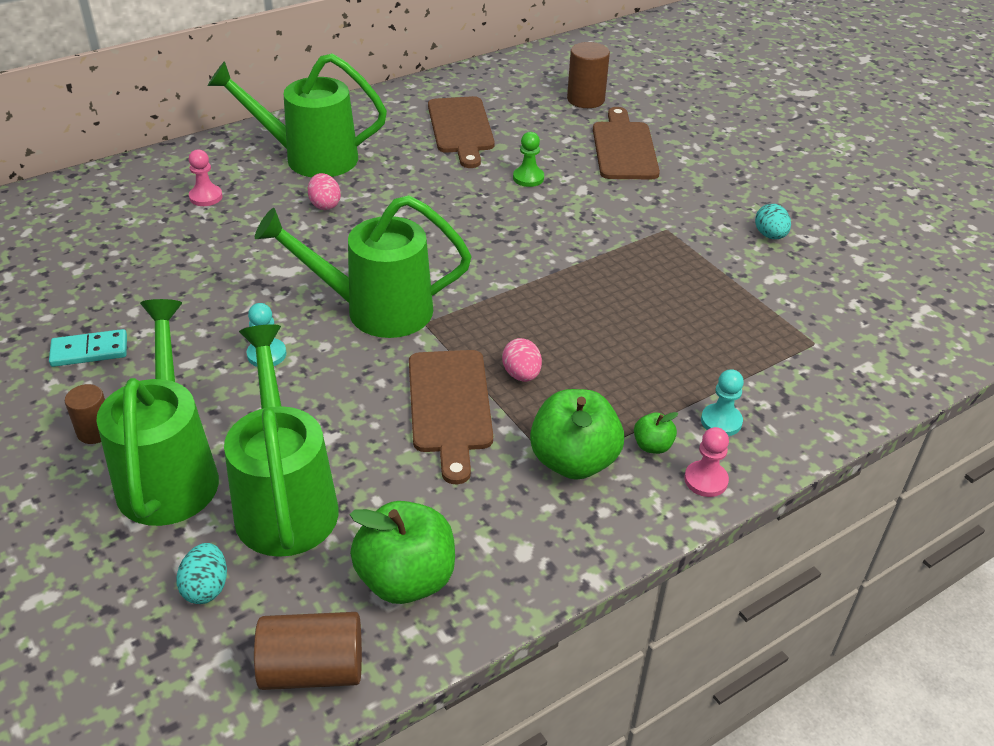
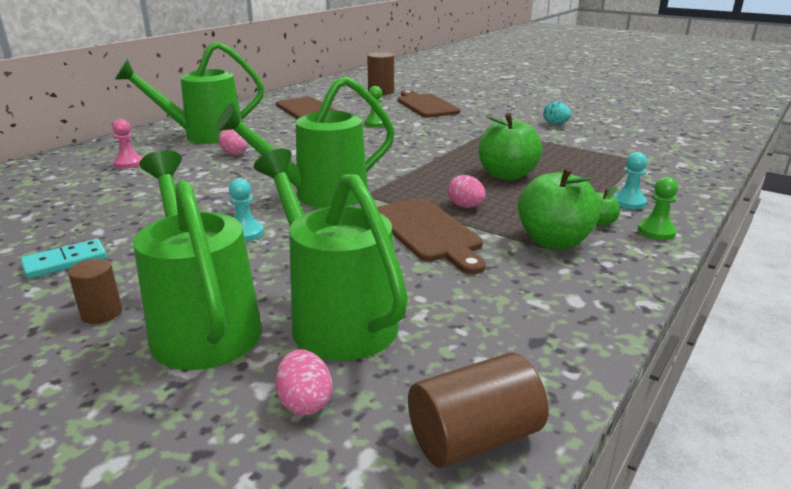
camera: 20 degrees left, 15 degrees down
(206, 587) = (305, 402): turquoise egg -> pink egg
(406, 579) = (497, 343): green apple -> green apple (506, 175)
(705, 480) = (656, 231): pink pawn -> green pawn

